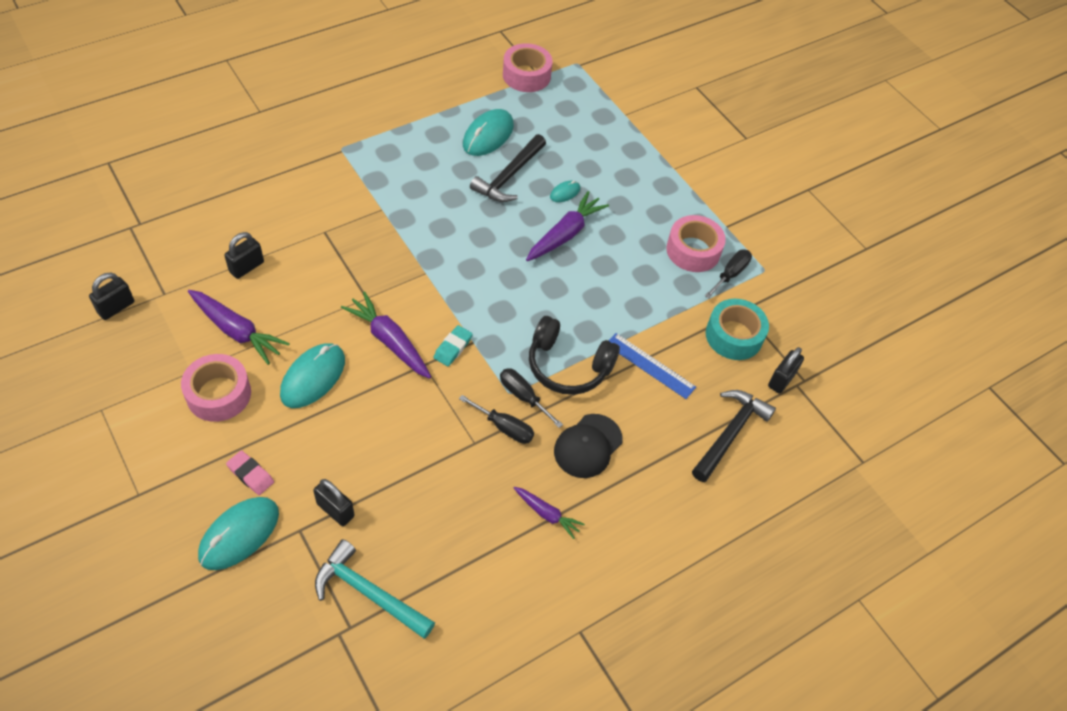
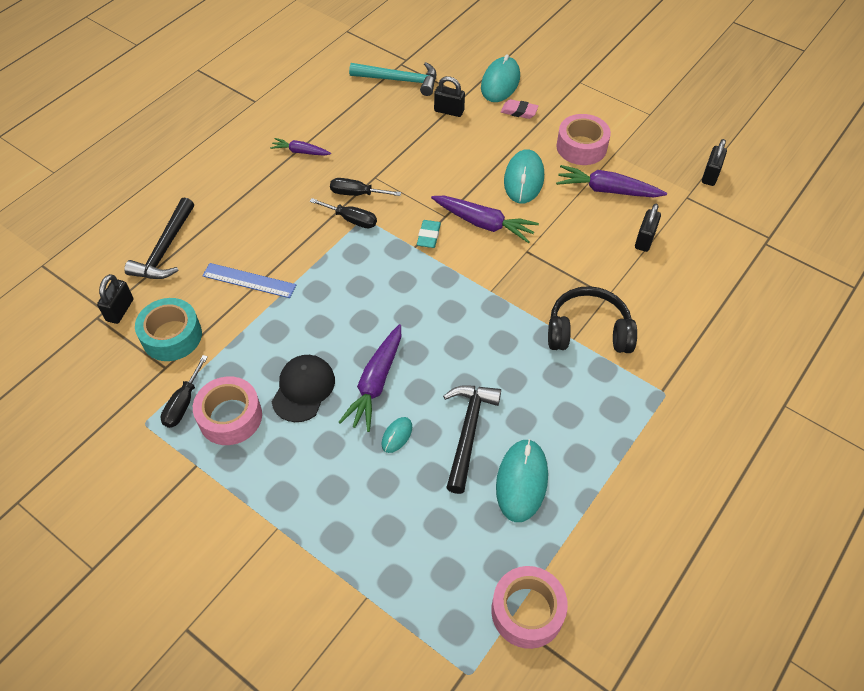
camera: 165 degrees right, 0 degrees up
(568, 366) = (323, 255): black headphones -> black headphones (588, 331)
(588, 446) = (285, 202): black cap -> black cap (303, 389)

